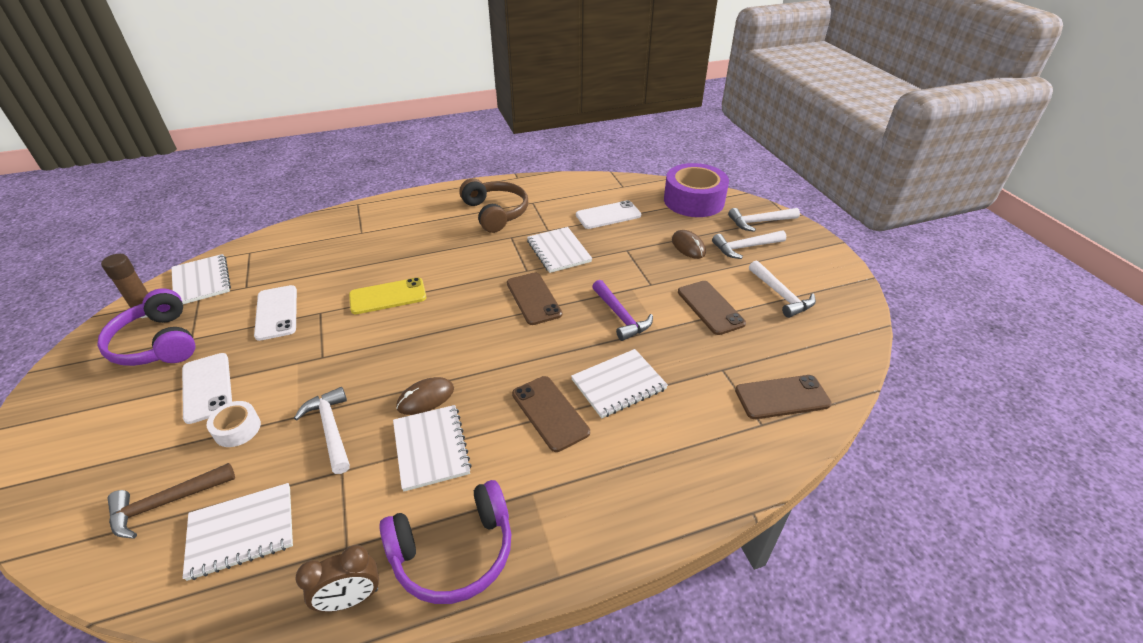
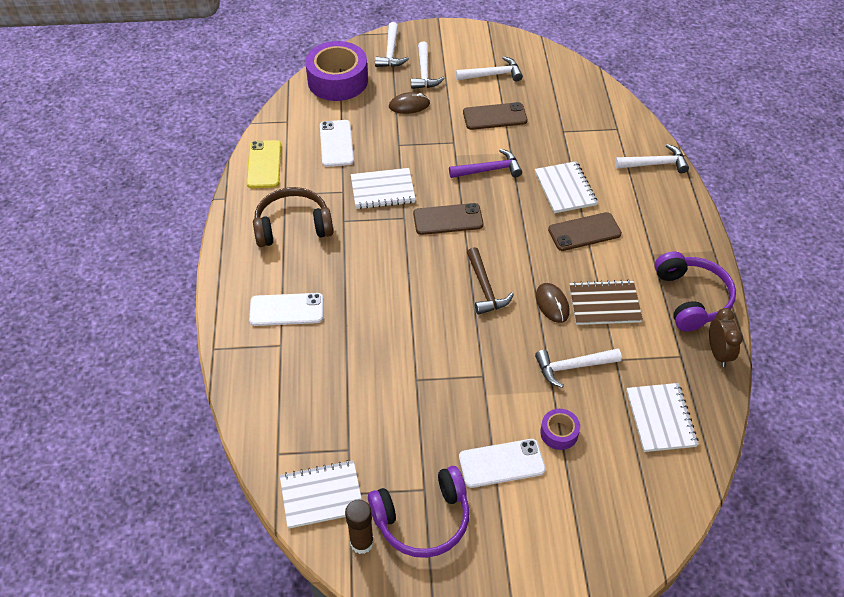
camera: 75 degrees left, 10 degrees up
(166, 503) = (627, 472): brown hammer -> brown hammer (485, 288)
(237, 429) = (559, 433): white tape -> purple tape
(276, 312) = (405, 416): white phone -> white phone (286, 310)
(388, 296) = (409, 324): yellow phone -> yellow phone (264, 164)
(431, 448) = (604, 304): white notebook -> brown notebook
(713, 477) = (654, 164): none -> white hammer
(782, 397) = (596, 111): brown phone -> none

